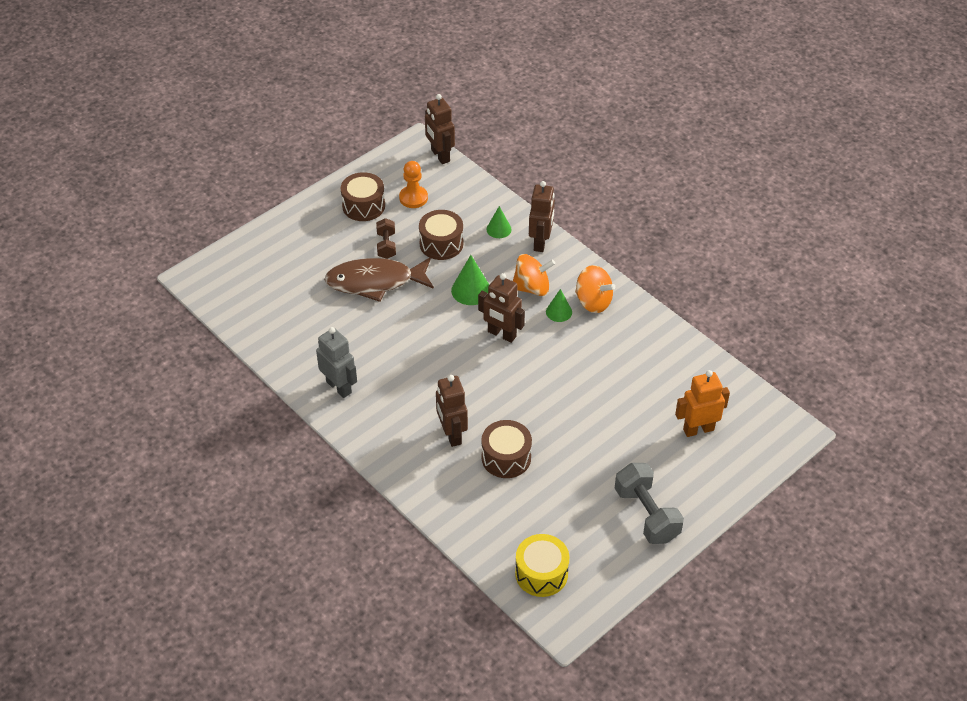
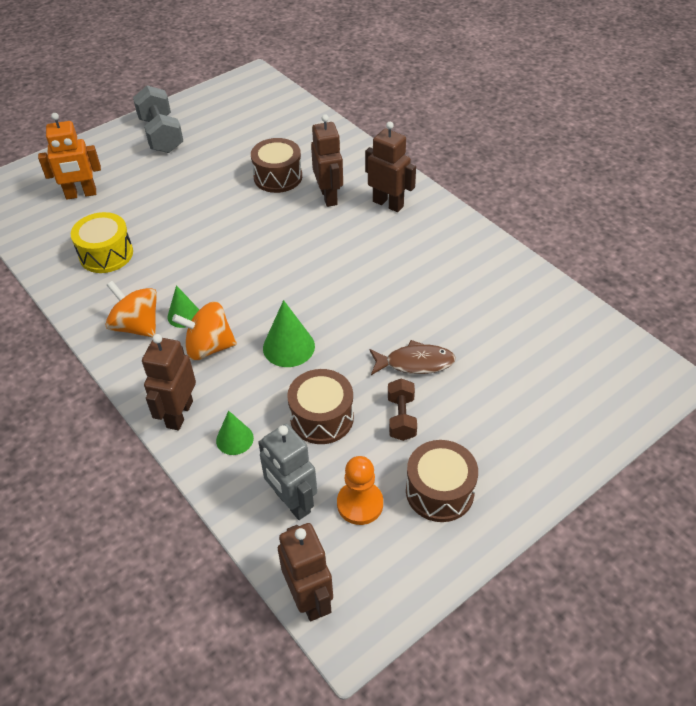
camera: 175 degrees left, 0 degrees up
(339, 387) = (449, 242): grey robot -> grey robot (292, 502)
(375, 282) = (415, 363): brown fish -> brown fish, size x0.59
(501, 334) = (259, 291): brown robot -> brown robot (388, 204)
(541, 573) = (264, 102): yellow drum -> yellow drum (106, 254)

